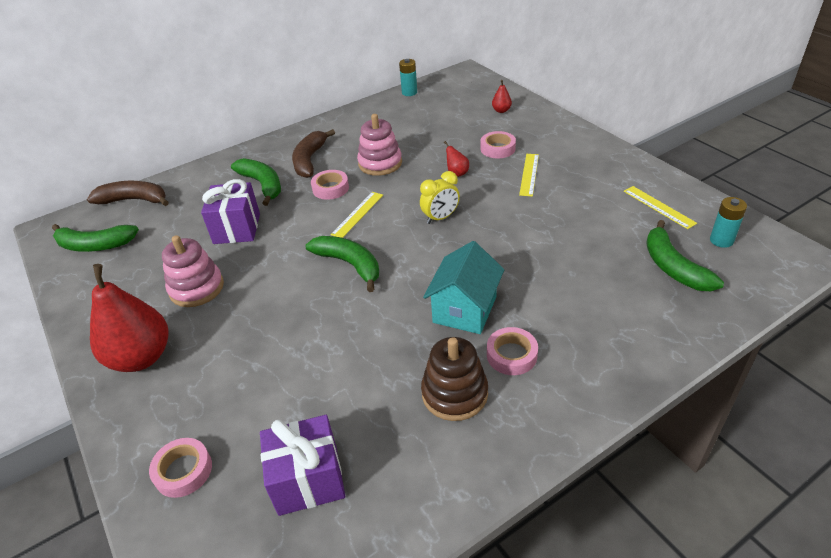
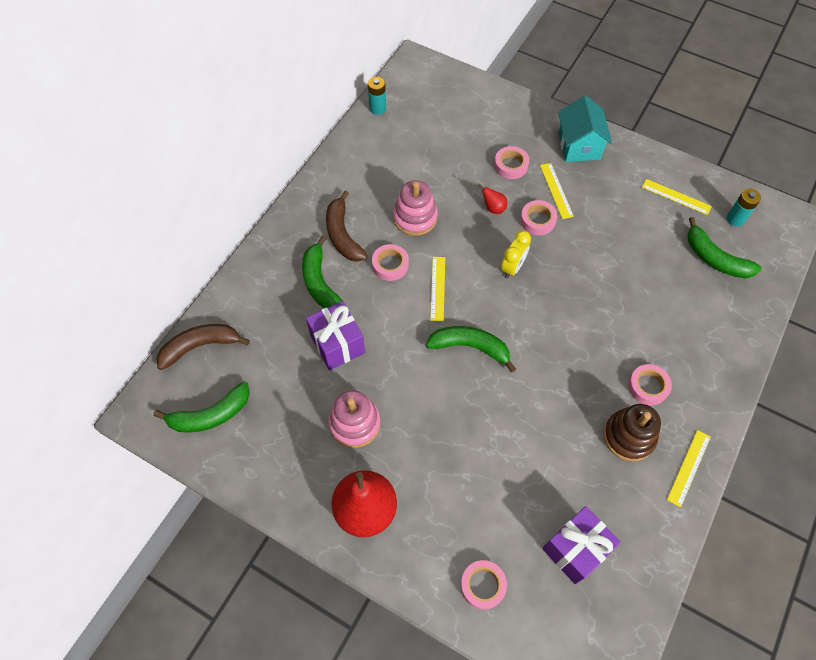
camera: 30 degrees left, 20 degrees up
(262, 185) = (320, 282): green banana -> green banana turned 135 degrees counterclockwise
(465, 309) = (590, 358): turquoise house -> turquoise house (579, 146)
(493, 191) = (537, 220): none -> pink tape
(501, 110) = (484, 112): red pear -> none
(506, 452) = (689, 468): none -> yellow ruler

